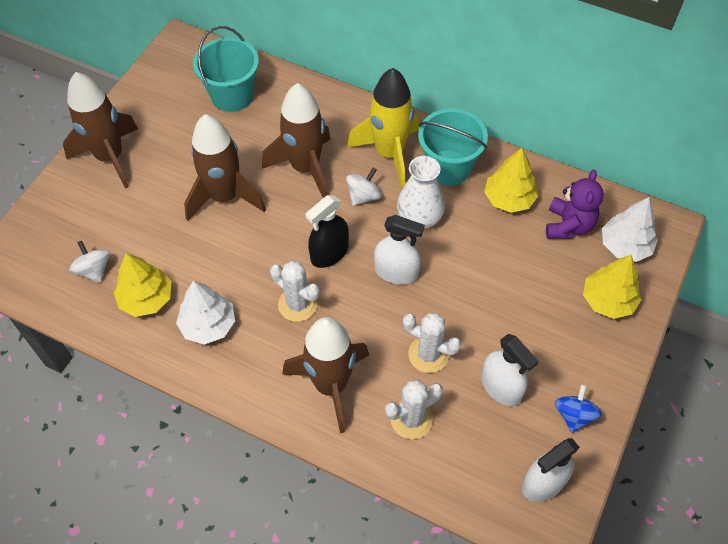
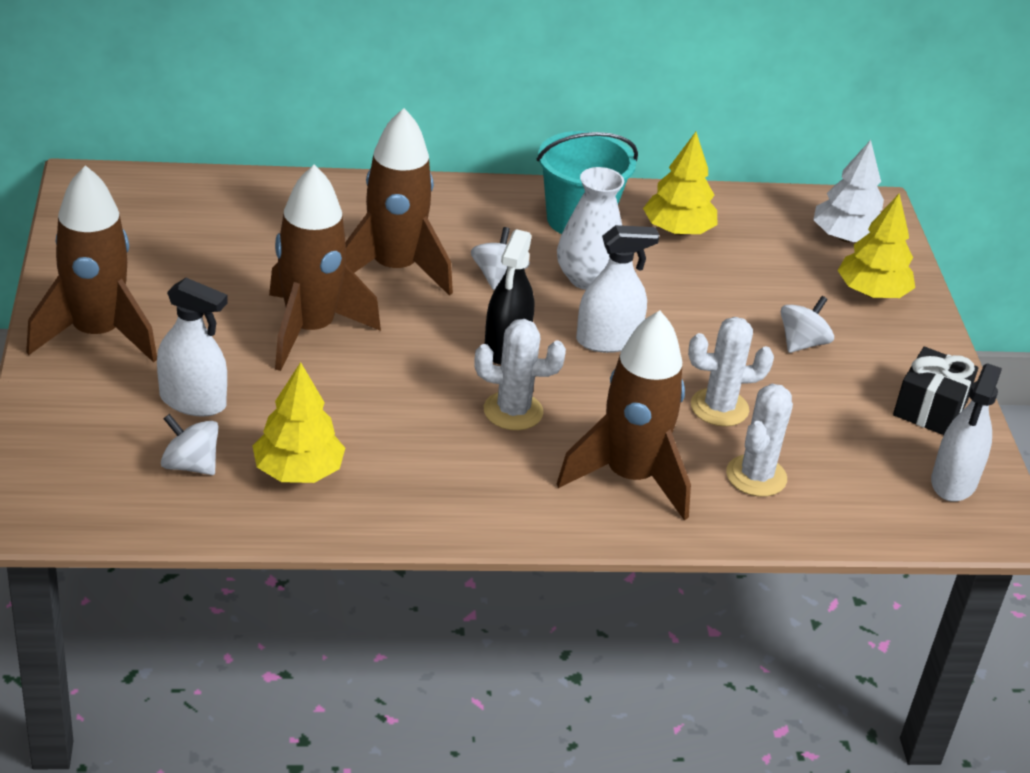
camera: 35 degrees left, 20 degrees down
(208, 325) = (412, 470): white tree -> none
(232, 95) = (220, 220): turquoise bucket -> none
(389, 153) = (491, 225): yellow rocket -> none
(501, 387) = (829, 410): white spray bottle -> white spray bottle (193, 401)
(524, 324) = (802, 343): none -> white spinning top
(568, 225) = (768, 236): purple teddy bear -> none
(574, 415) = (930, 409): blue spinning top -> black gift

